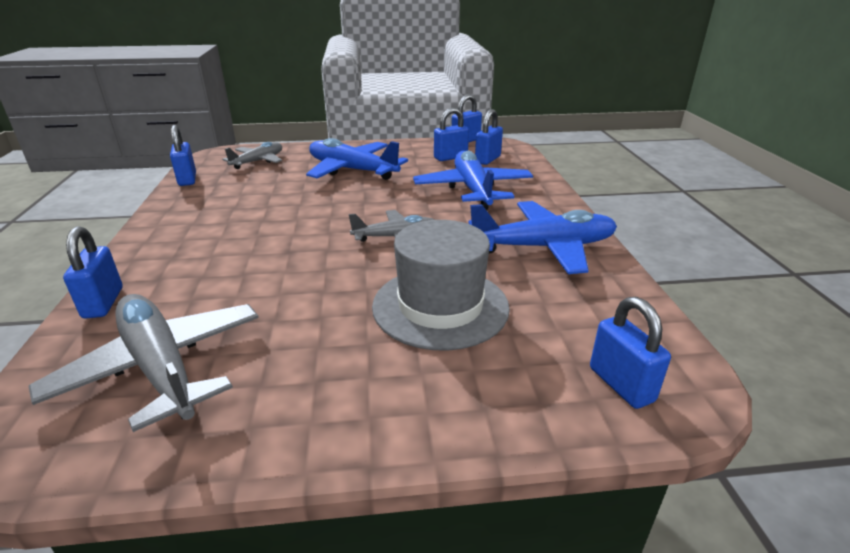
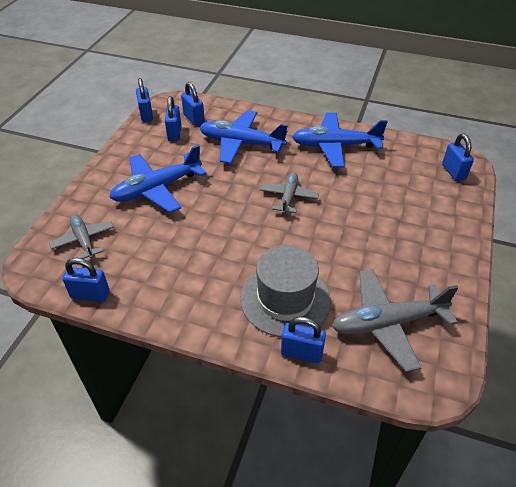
camera: 65 degrees left, 15 degrees up
(440, 306) = (375, 203): grey hat -> grey hat (285, 299)
(544, 247) = (335, 146): blue plane -> blue plane turned 105 degrees counterclockwise
(621, 384) = (453, 172): blue padlock -> blue padlock turned 75 degrees clockwise

